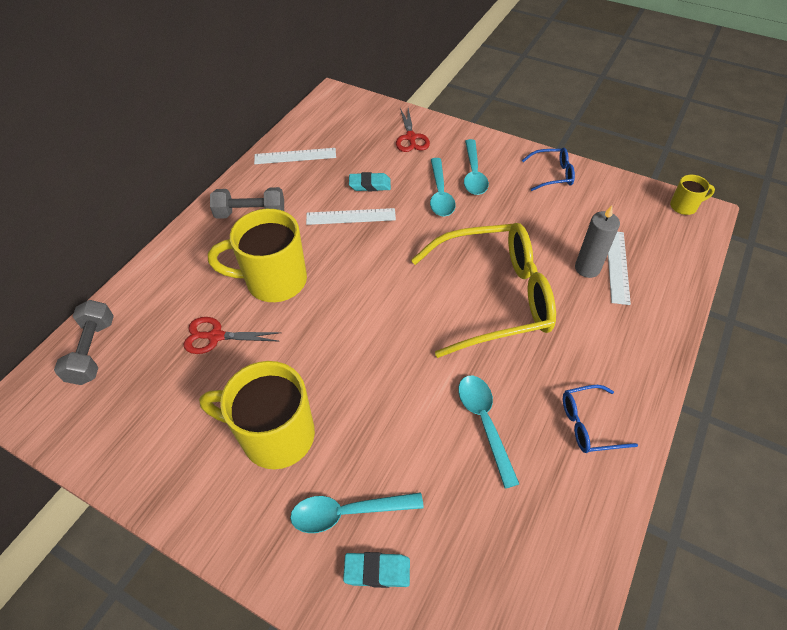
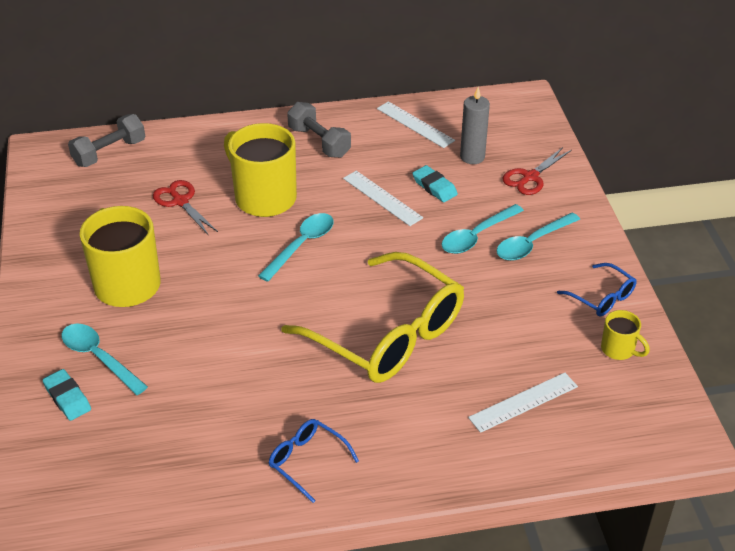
camera: 50 degrees right, 10 degrees down
(484, 423) = (246, 394): turquoise spoon -> turquoise spoon (301, 245)
(587, 268) = (495, 381): grey candle -> grey candle (472, 157)
(684, 206) = (679, 419): yellow mug -> yellow mug (619, 350)

